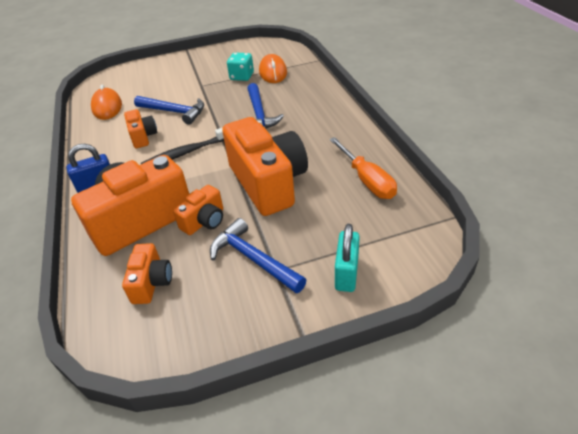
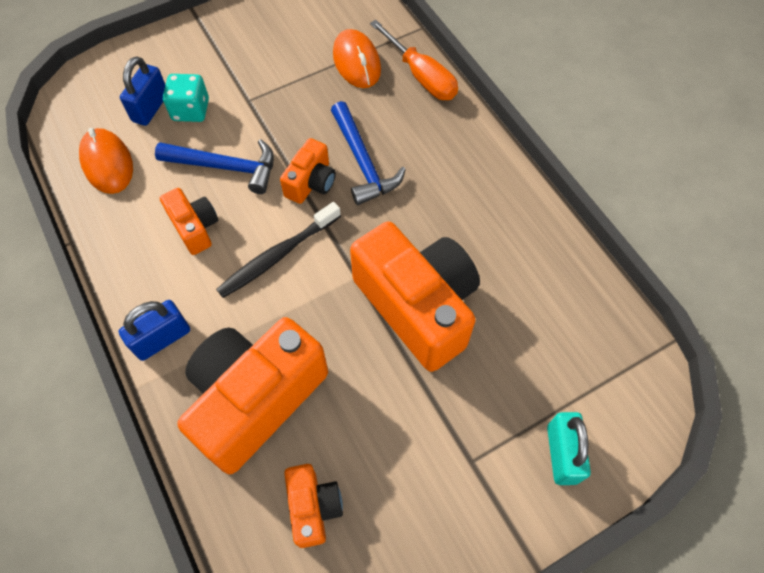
camera: 15 degrees left, 20 degrees up
(143, 86) = (150, 108): none -> blue padlock
(204, 221) = (349, 389): orange camera -> orange camera (311, 182)
(242, 76) = (309, 75): turquoise dice -> turquoise dice (191, 110)
(253, 259) = (437, 447): blue hammer -> none
(367, 180) = (552, 286): orange screwdriver -> orange screwdriver (421, 76)

